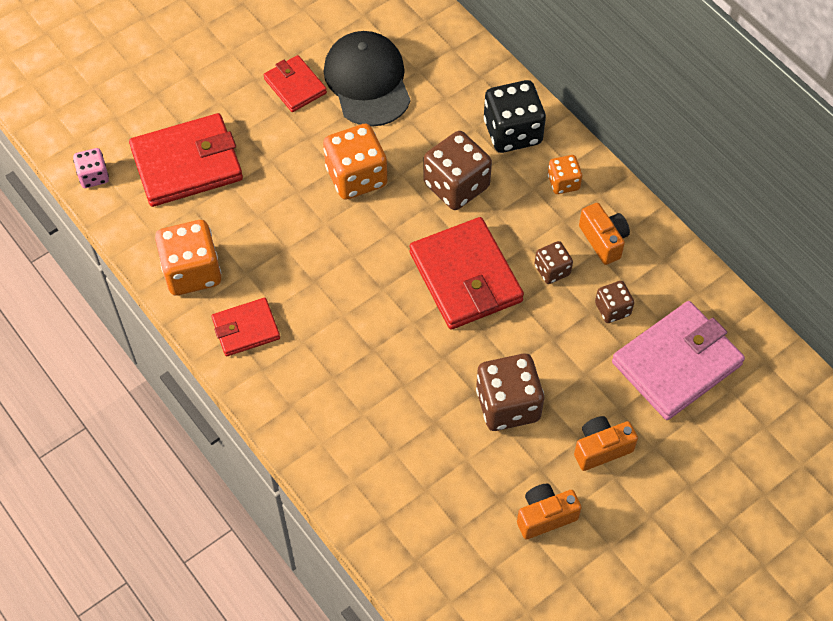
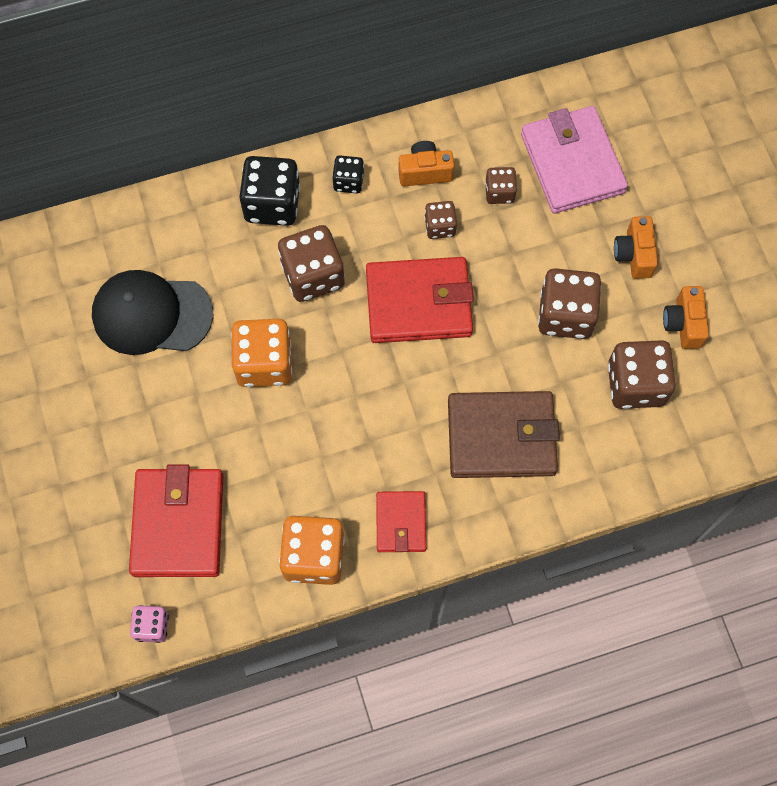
camera: 70 degrees left, 10 degrees up
(295, 86) = (126, 386): red wallet -> none
(359, 386) = (501, 437): none -> brown wallet
(460, 489) = (635, 384): none -> brown dice
(563, 182) = (348, 181): orange dice -> black dice

